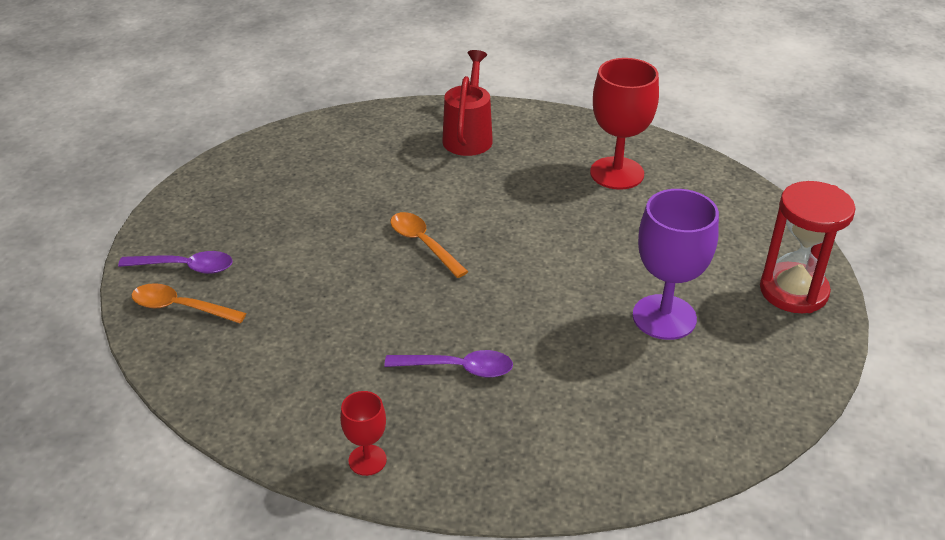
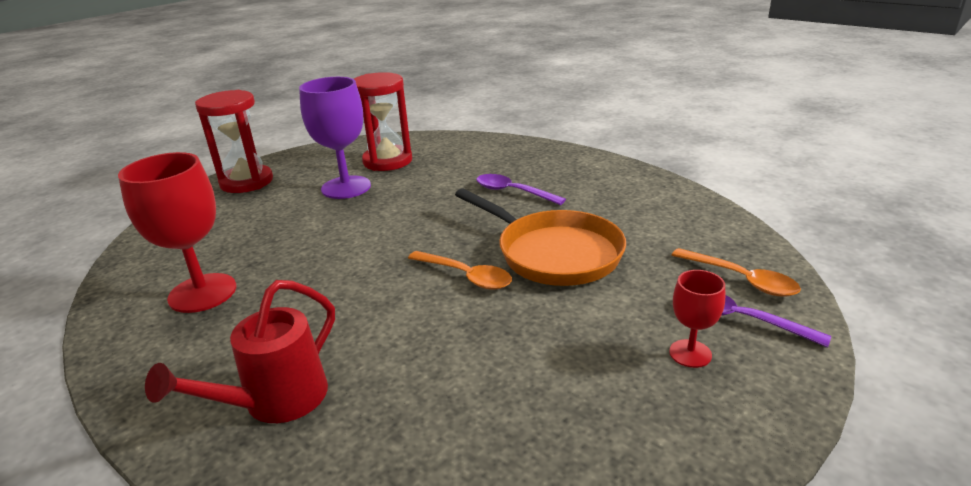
camera: 150 degrees left, 10 degrees down
(360, 289) = (553, 253): none -> orange pan
(367, 460) = (602, 167): red goblet -> red goblet (690, 353)
(423, 244) = (466, 276): orange spoon -> orange spoon turned 45 degrees counterclockwise
(678, 384) = (387, 161): none -> red hourglass

